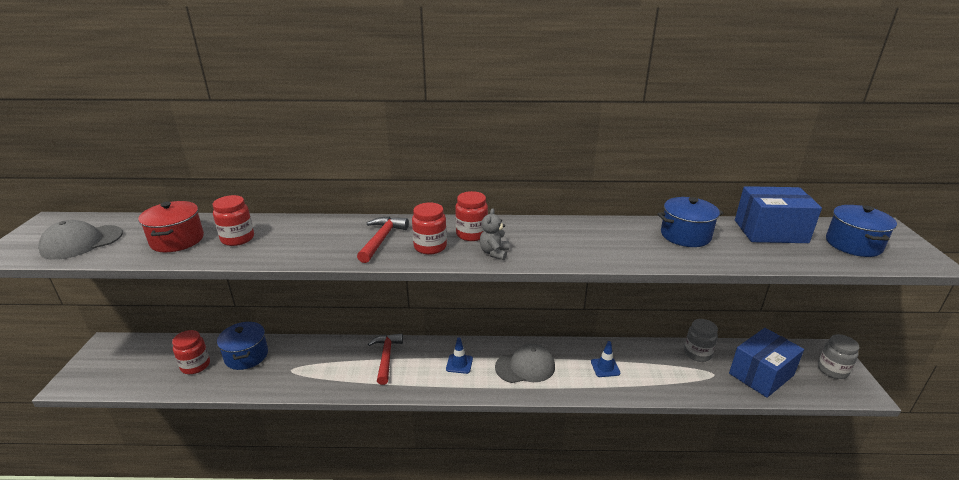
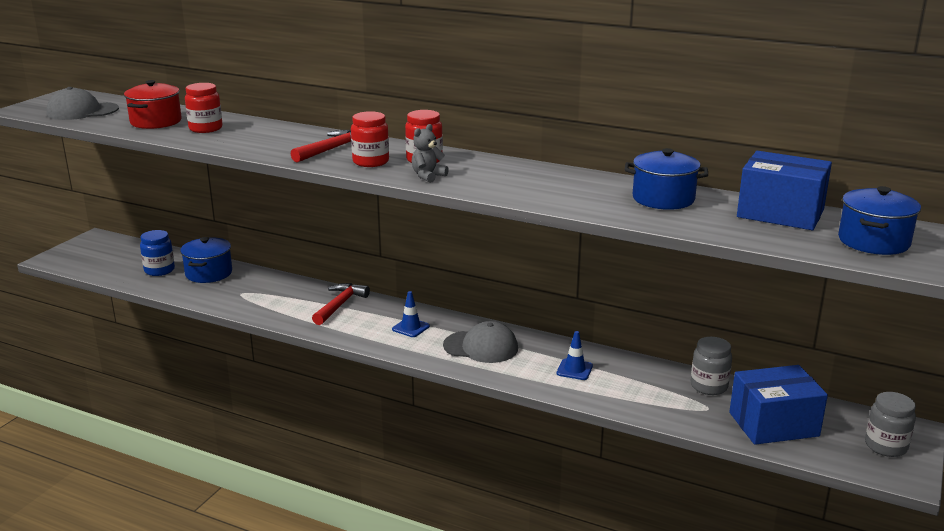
camera: 25 degrees right, 5 degrees down
(195, 365) = (159, 270): red jar -> blue jar

